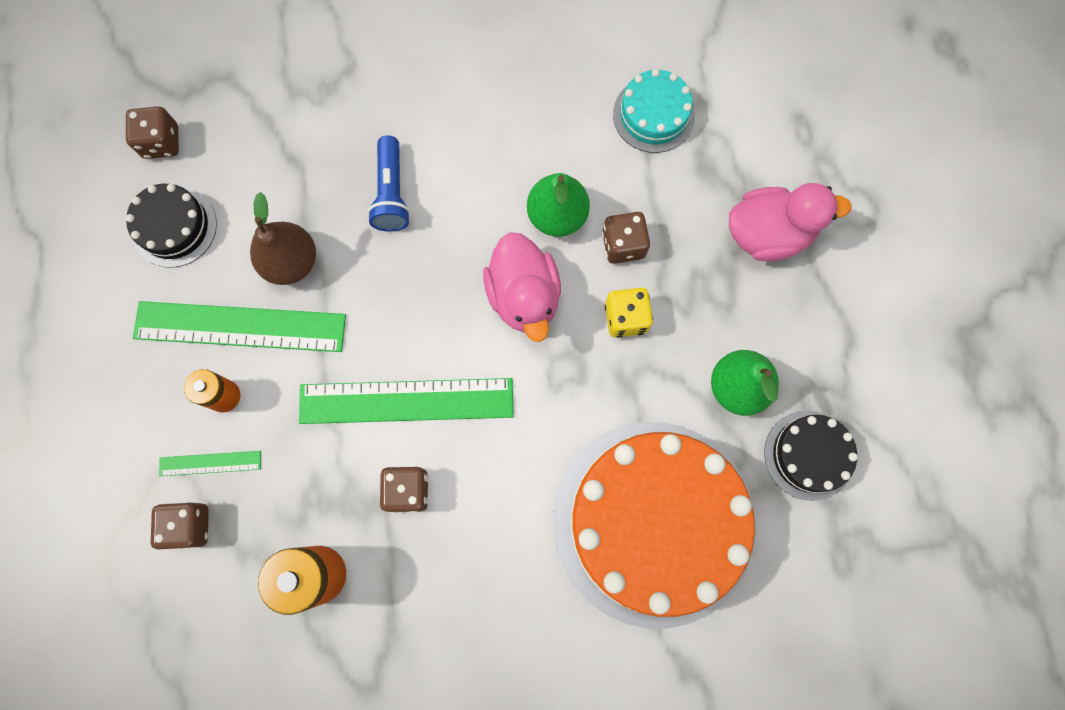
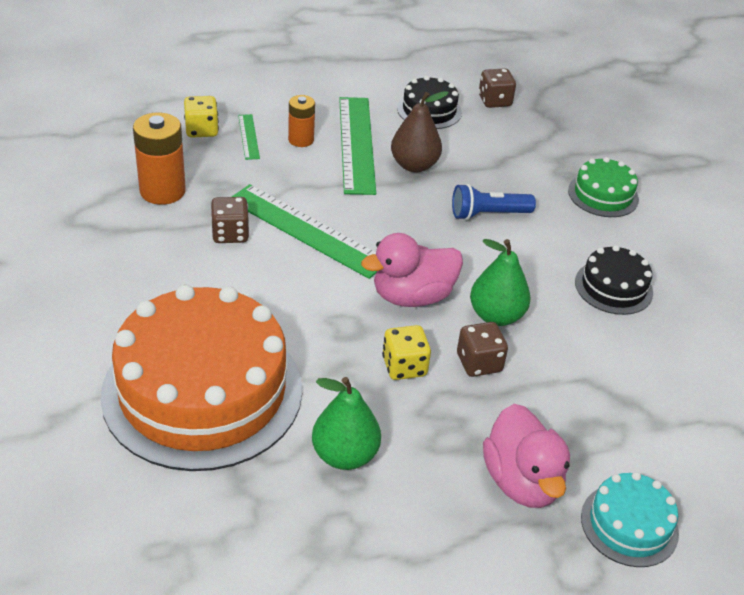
camera: 80 degrees right, 35 degrees down
(189, 525) = (201, 130): brown dice -> yellow dice
(365, 61) = (603, 195): none -> green cake
(406, 400) = (306, 230): green ruler -> green ruler turned 45 degrees counterclockwise
(653, 114) = (626, 383): turquoise cake -> turquoise cake (629, 524)
(809, 455) = (276, 519): black cake -> black cake (613, 287)

